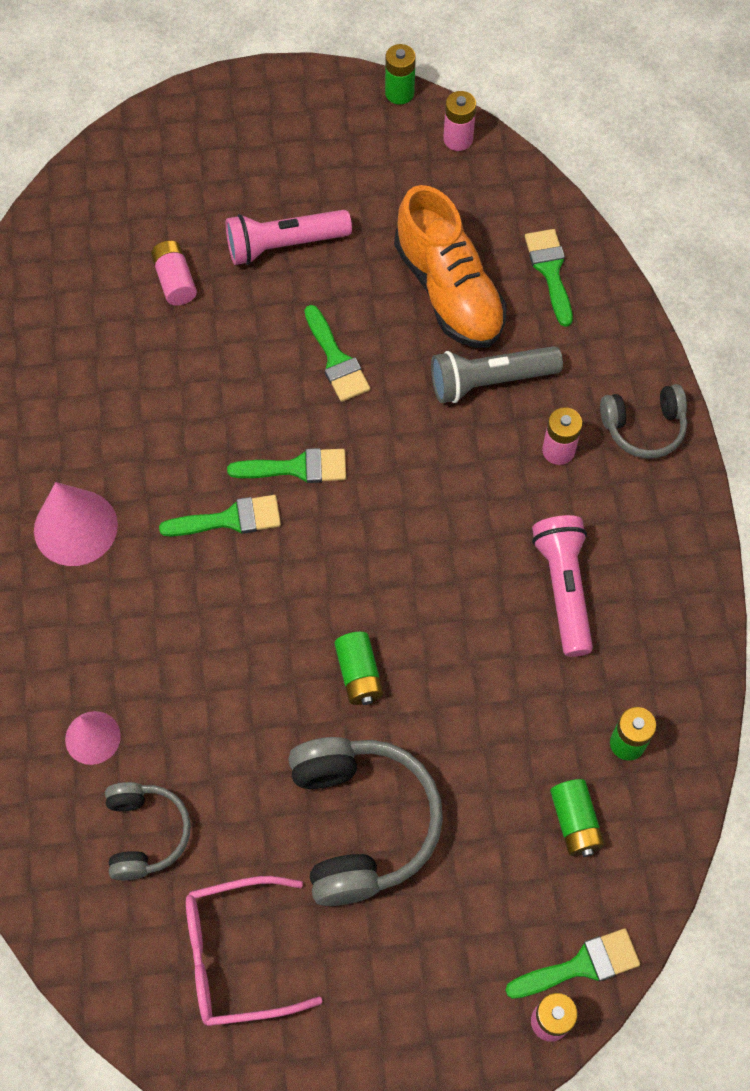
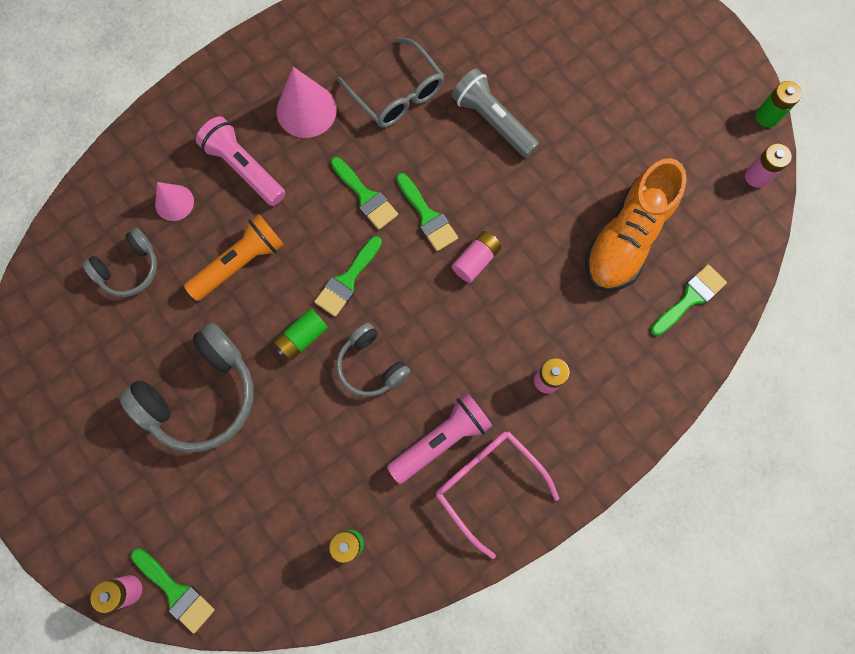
camera: 60 degrees right, 10 degrees up
(125, 420) = (397, 94): none -> grey glasses
(175, 281) = (517, 63): pink battery -> pink battery (476, 260)
(222, 698) = (240, 263): none -> orange flashlight
(236, 956) = (78, 367): pink glasses -> pink glasses (488, 484)
(284, 245) = (590, 113): pink flashlight -> pink flashlight (244, 168)
(336, 360) = (523, 195): green brush -> green brush (347, 280)
(489, 381) = (572, 304): grey flashlight -> grey flashlight (492, 121)
(575, 822) = (273, 536): green battery -> none
(643, 427) = (603, 431): grey headphones -> grey headphones (371, 365)

